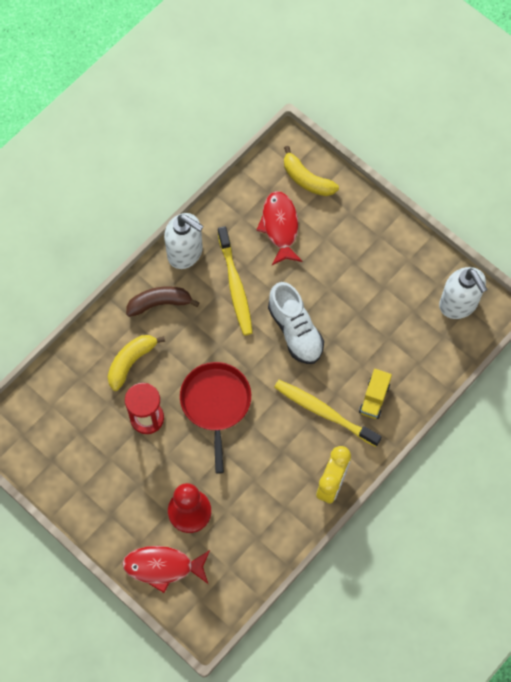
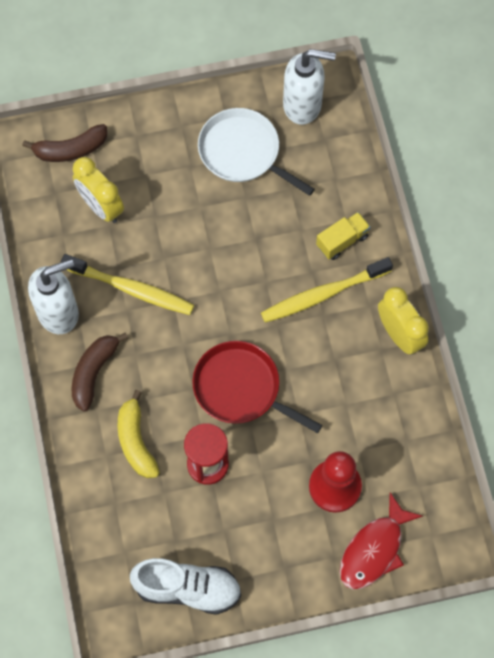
camera: 55 degrees left, 0 degrees up
(280, 227) = (101, 207): red fish -> yellow clock
(295, 330) = (220, 265): white shoe -> white shoe (187, 588)
(306, 179) = (70, 150): yellow banana -> brown banana
(374, 398) = (342, 241): yellow truck -> yellow truck turned 90 degrees counterclockwise
(390, 289) = (243, 152): none -> white pan

